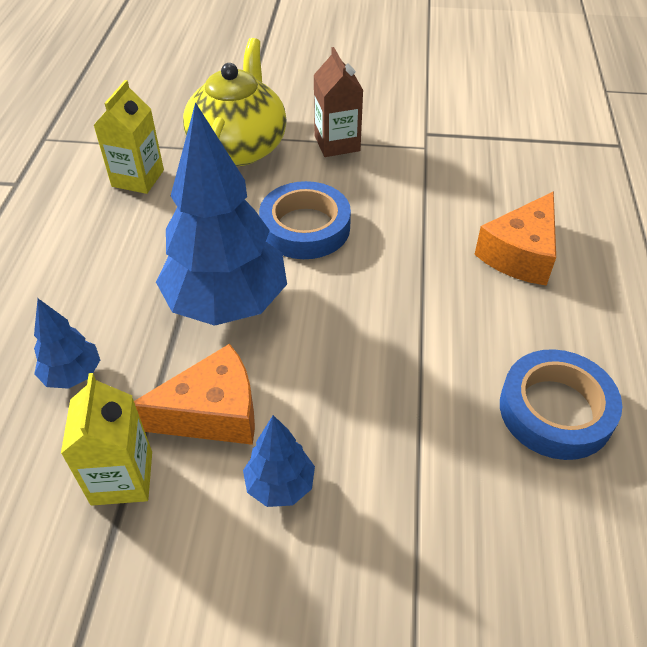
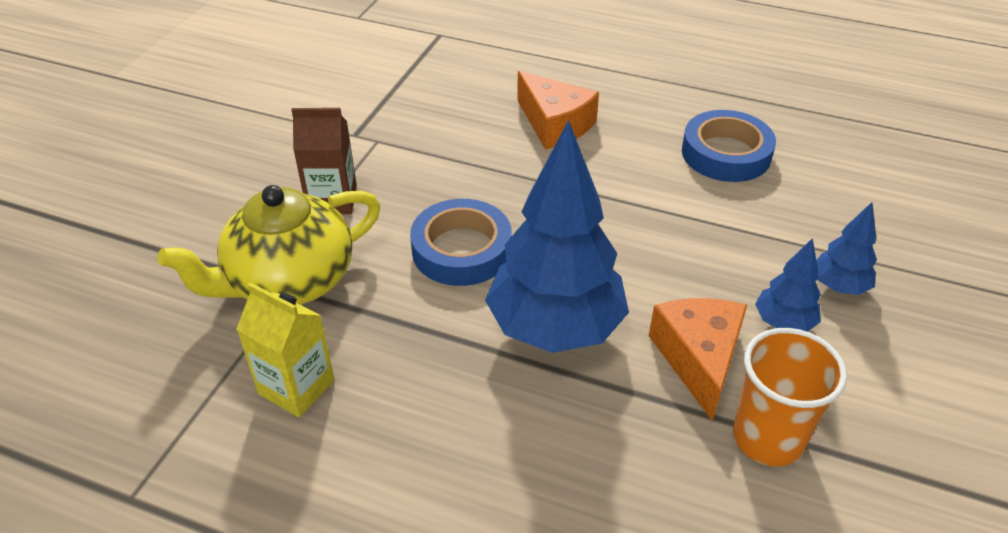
camera: 75 degrees left, 5 degrees down
(73, 375) = (627, 476): blue tree -> blue tree (839, 286)
(122, 478) = (767, 438): yellow carton -> orange cup
(239, 147) = (289, 281): yellow teapot -> yellow teapot turned 60 degrees counterclockwise

